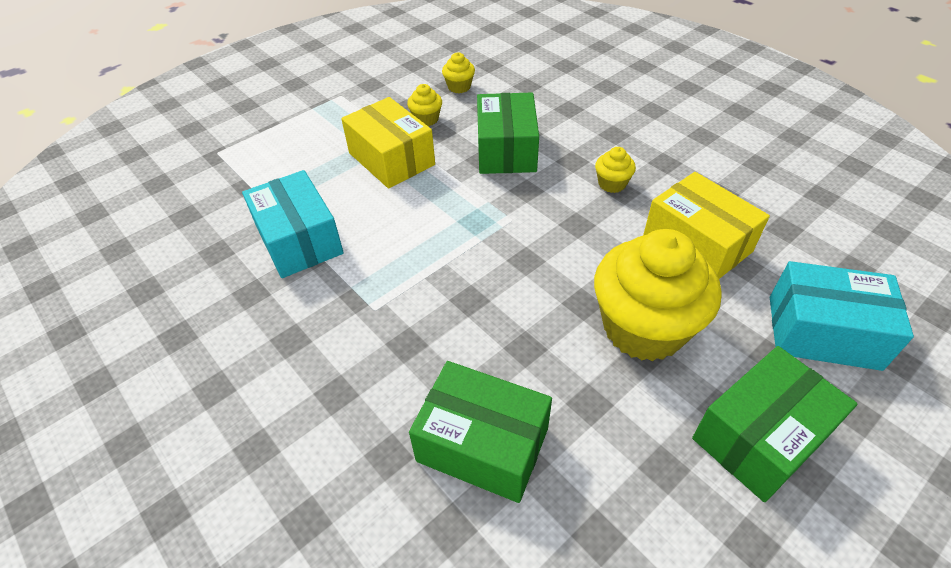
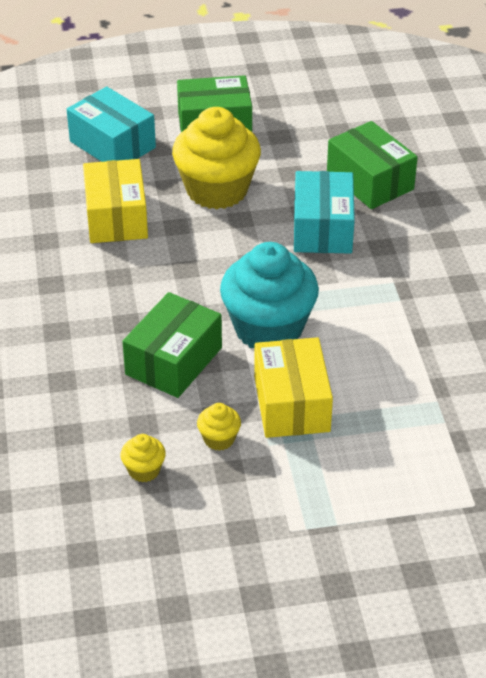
camera: 150 degrees left, 5 degrees down
(299, 240) = (425, 356): turquoise box -> turquoise box (322, 228)
(455, 204) = (268, 328): none -> turquoise cupcake
(612, 184) = (119, 286): yellow cupcake -> none

